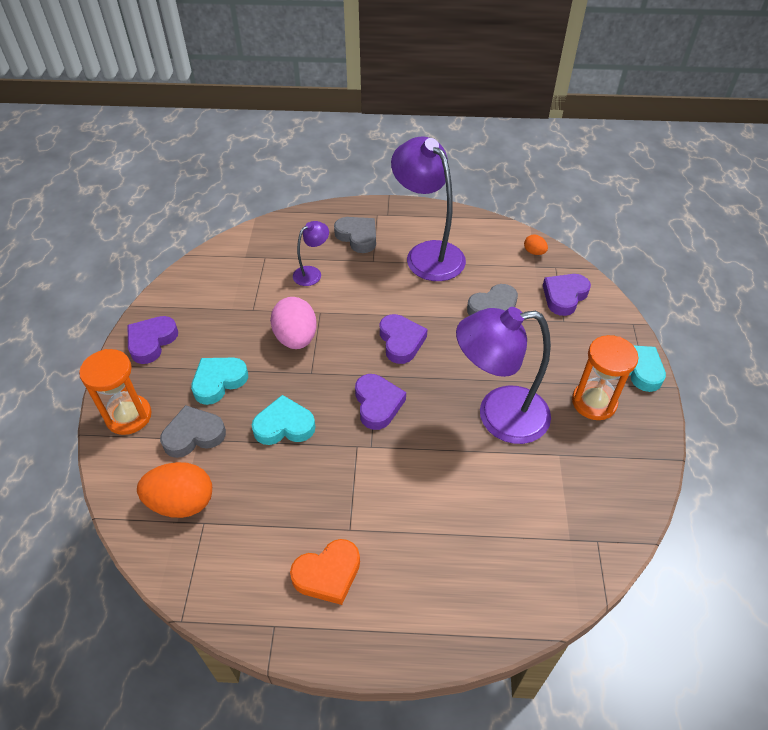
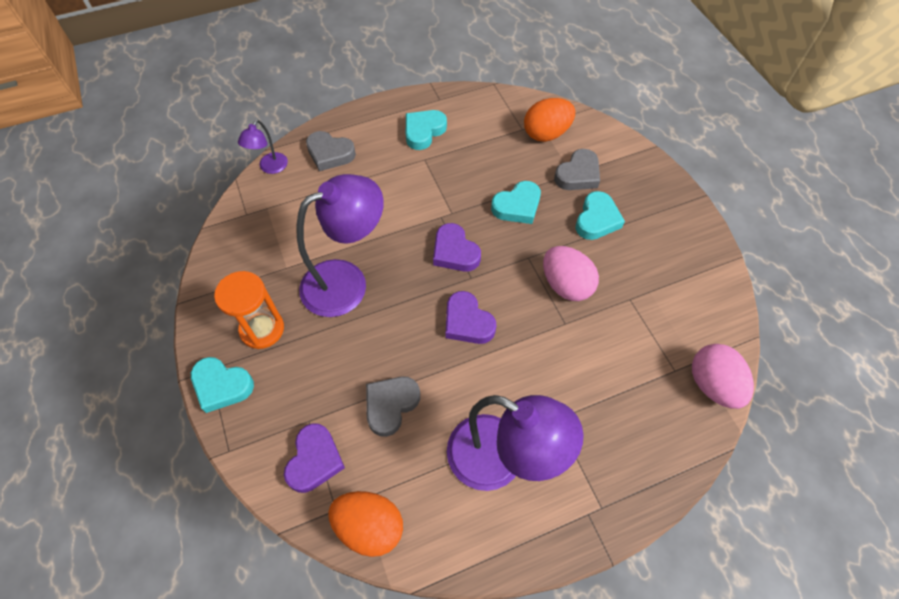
camera: 155 degrees right, 10 degrees up
(128, 416) = (637, 169): orange hourglass -> none
(151, 342) = (684, 230): purple heart -> none
(247, 241) = (712, 385): none -> pink egg
(312, 273) = (609, 370): purple lamp -> purple lamp (270, 168)
(328, 574) = (423, 131): orange heart -> turquoise heart
(357, 237) = (598, 451): grey heart -> grey heart (330, 154)
(534, 252) = (369, 526): orange egg -> orange egg, size x2.09

